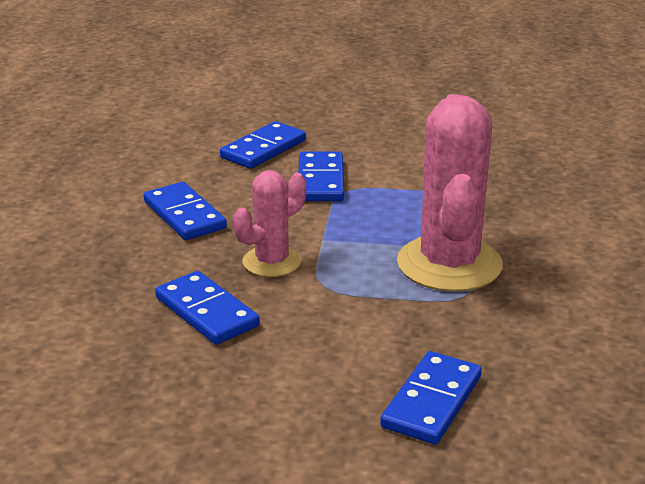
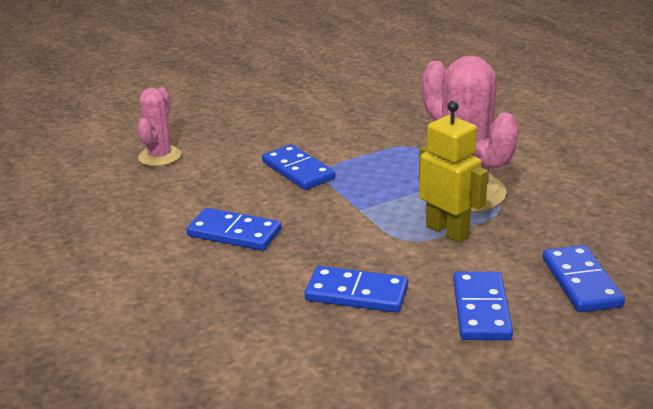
camera: 35 degrees left, 0 degrees up
(263, 149) = (222, 163): blue domino -> blue domino (481, 309)
(272, 262) = (349, 239): pink cactus -> pink cactus (160, 156)
(375, 294) = (447, 231): none -> yellow robot

